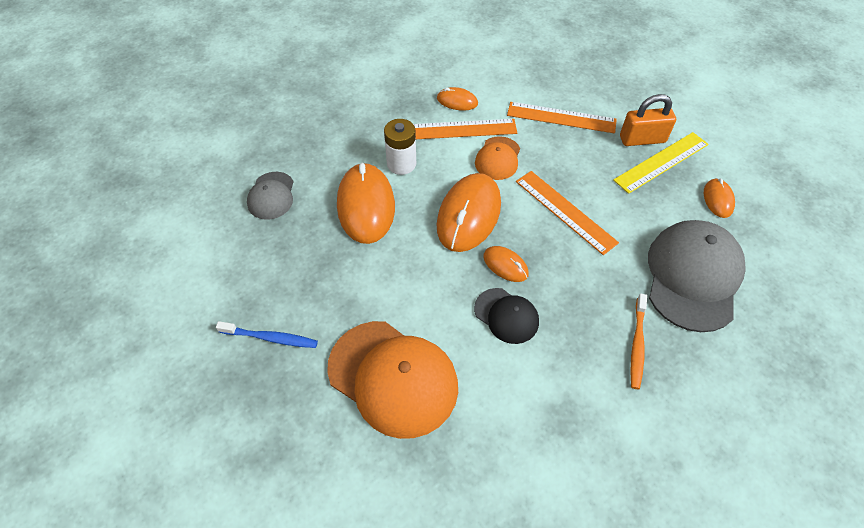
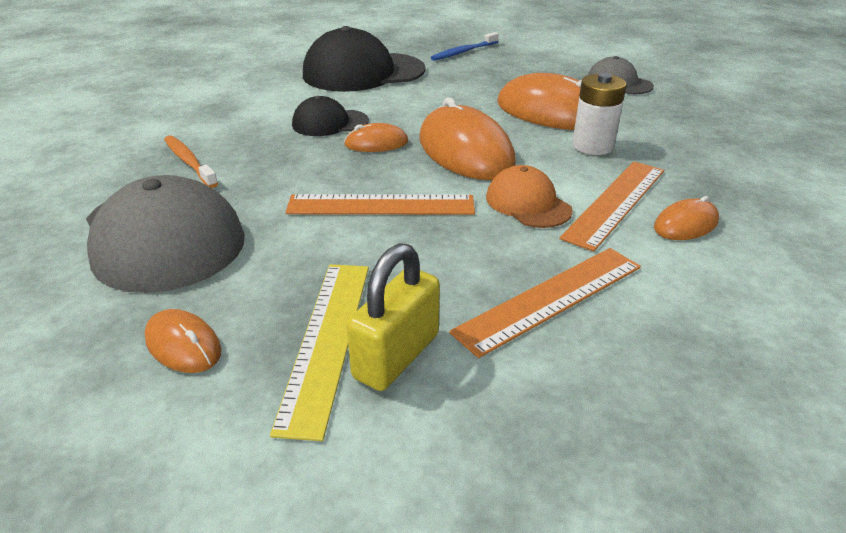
camera: 130 degrees right, 20 degrees down
(393, 378) = (363, 72): orange cap -> black cap
(642, 139) = (396, 356): orange padlock -> yellow padlock

